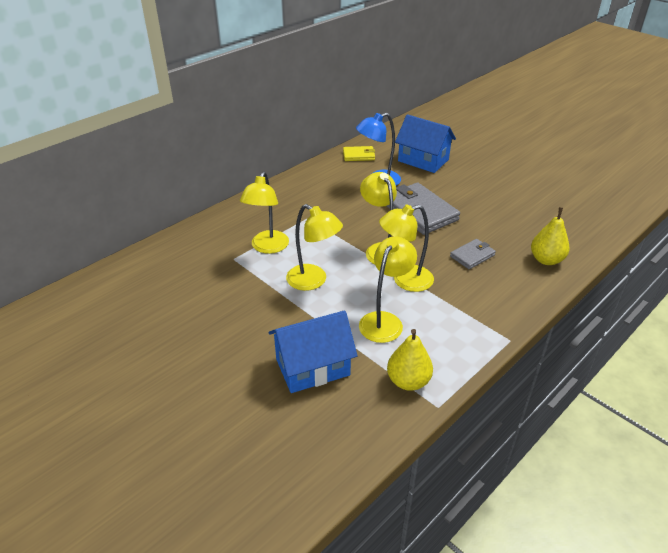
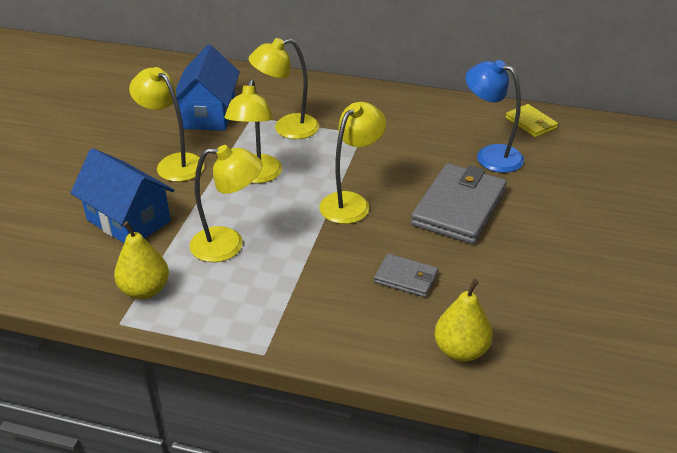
camera: 60 degrees right, 0 degrees up
(405, 280) = (309, 237): yellow lamp -> yellow lamp (173, 163)
(423, 160) = (583, 175): blue house -> blue house (209, 114)

